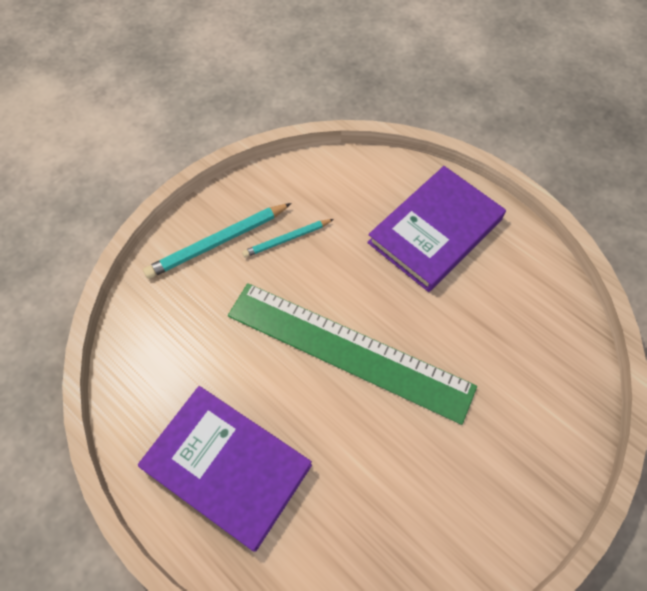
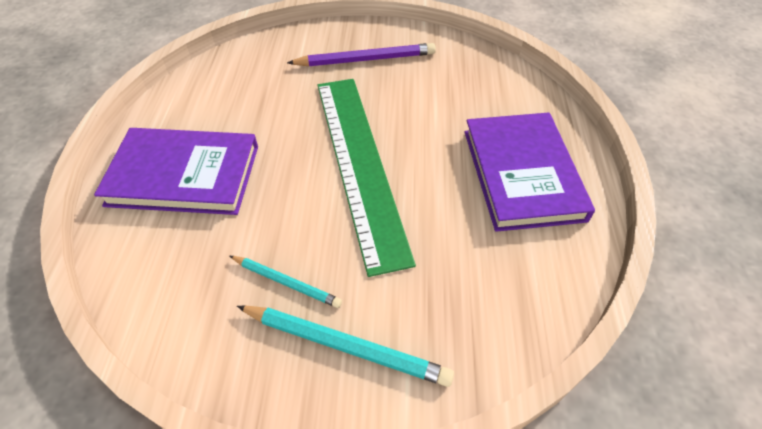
camera: 130 degrees left, 10 degrees down
(488, 463) = (365, 59): none -> purple pencil

